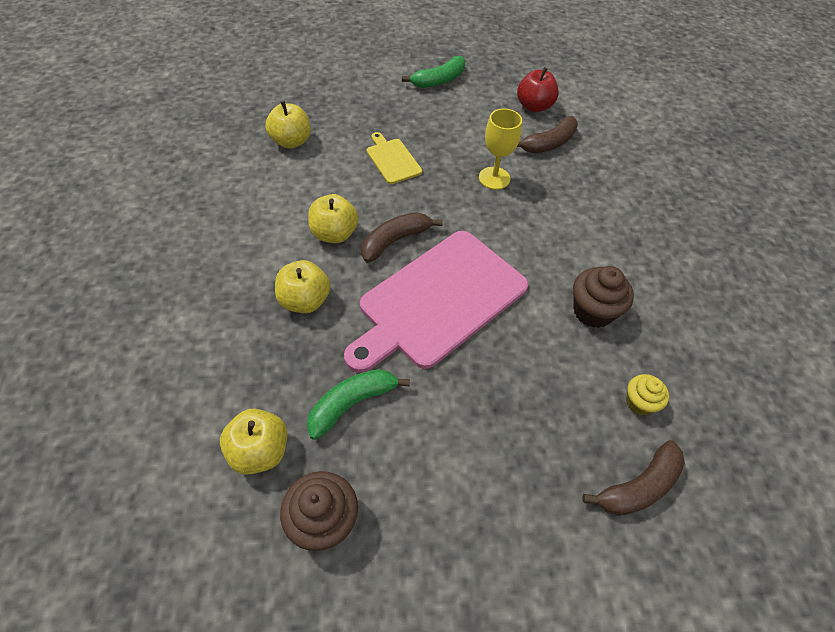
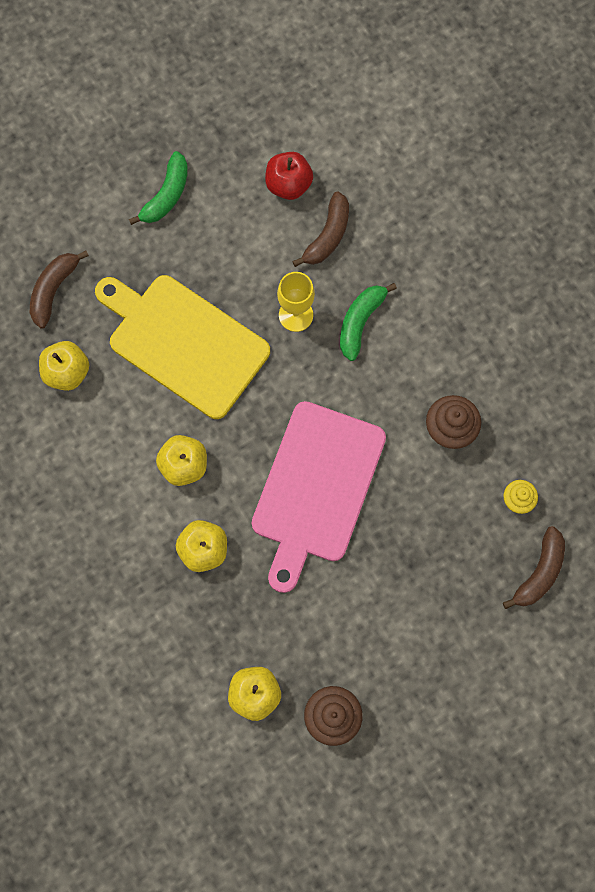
camera: 25 degrees left, 20 degrees up
(352, 403) = (299, 620): green banana -> green banana (360, 322)
(392, 159) = (183, 343): yellow cutting board -> yellow cutting board, size x2.23
(395, 241) = (244, 443): brown banana -> brown banana (54, 290)

